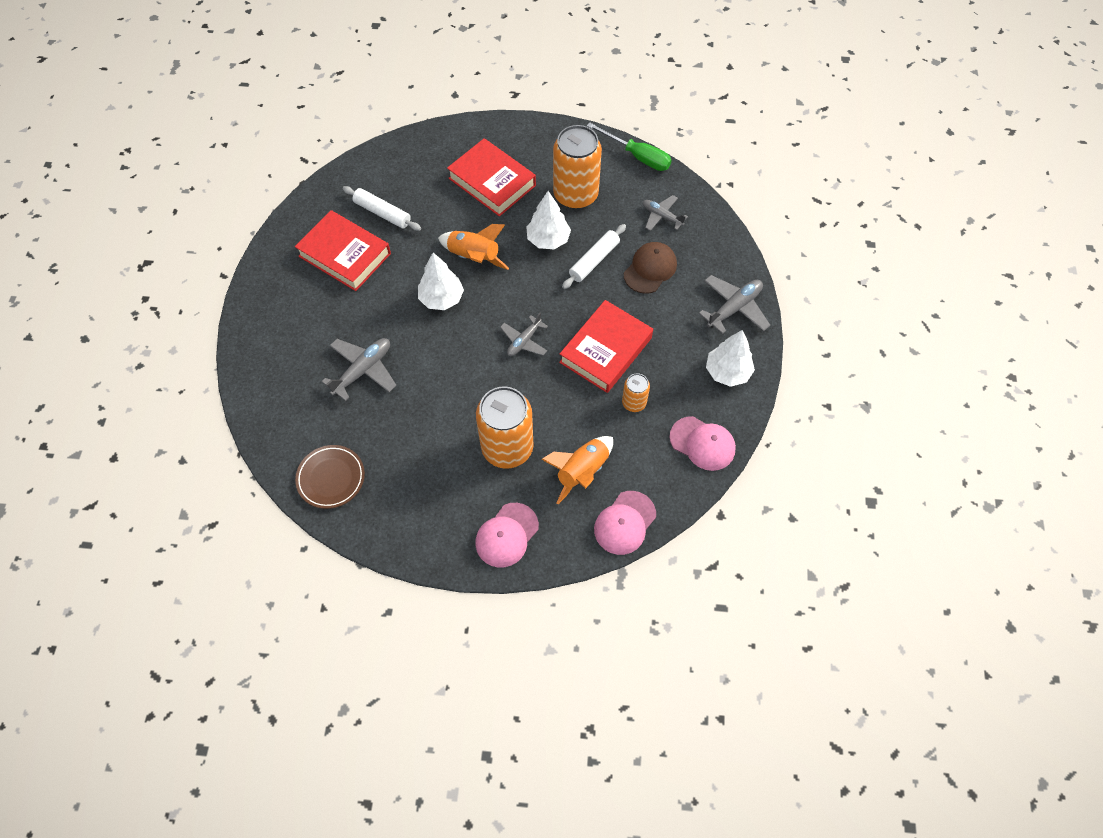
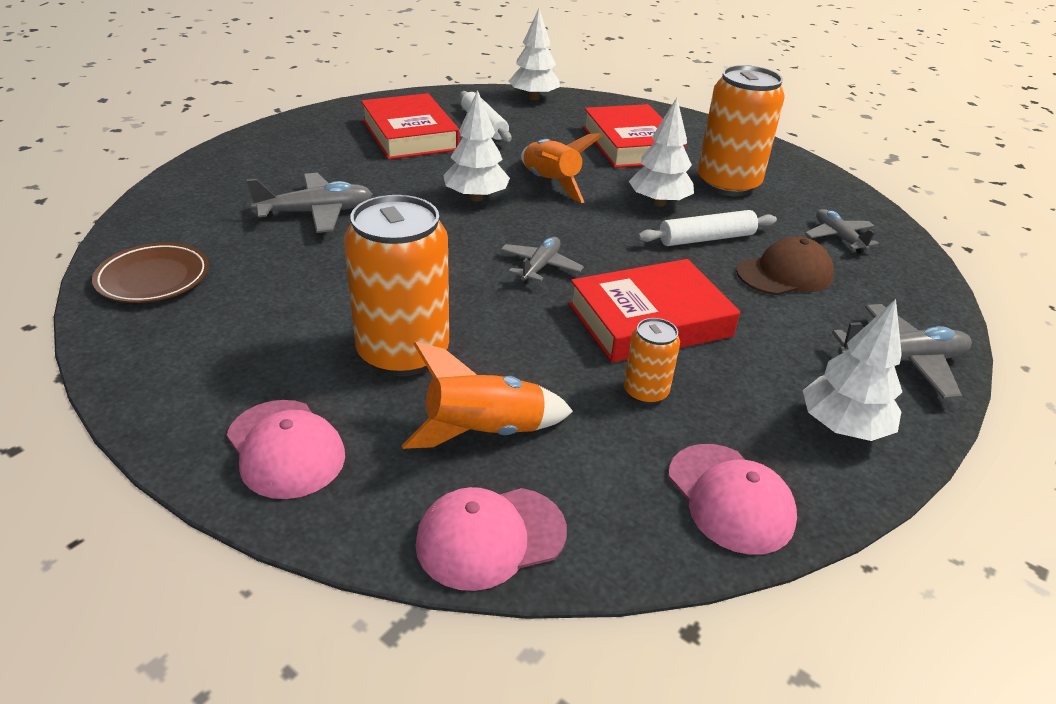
camera: 30 degrees right, 25 degrees down
(388, 157) = (533, 98): none -> white tree
(507, 535) = (285, 449): pink cap -> pink cap turned 105 degrees counterclockwise
(524, 341) = (540, 267): grey plane -> grey plane turned 135 degrees clockwise
(637, 156) = (838, 184): green screwdriver -> none

